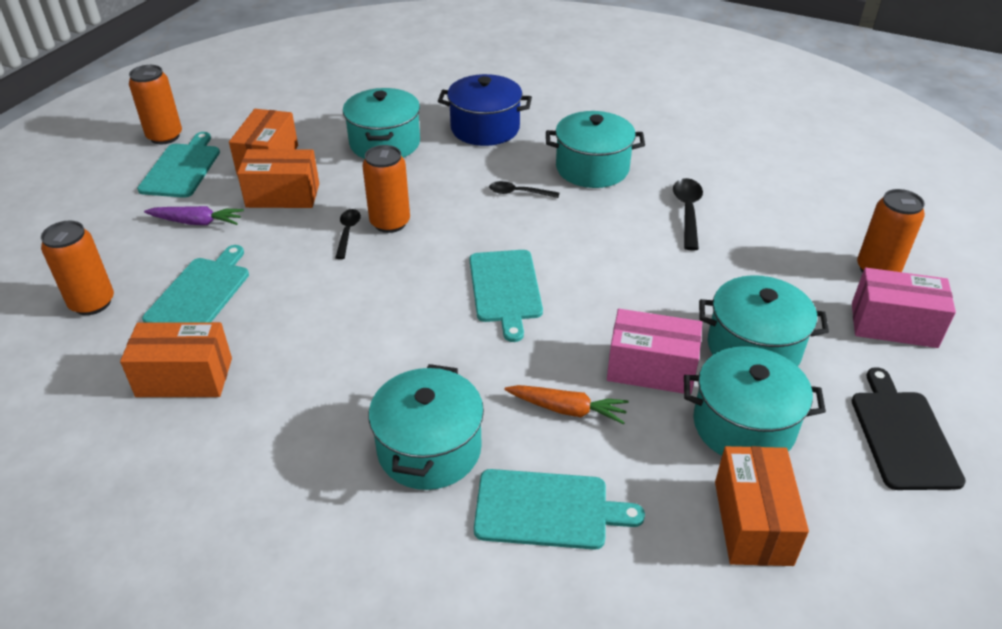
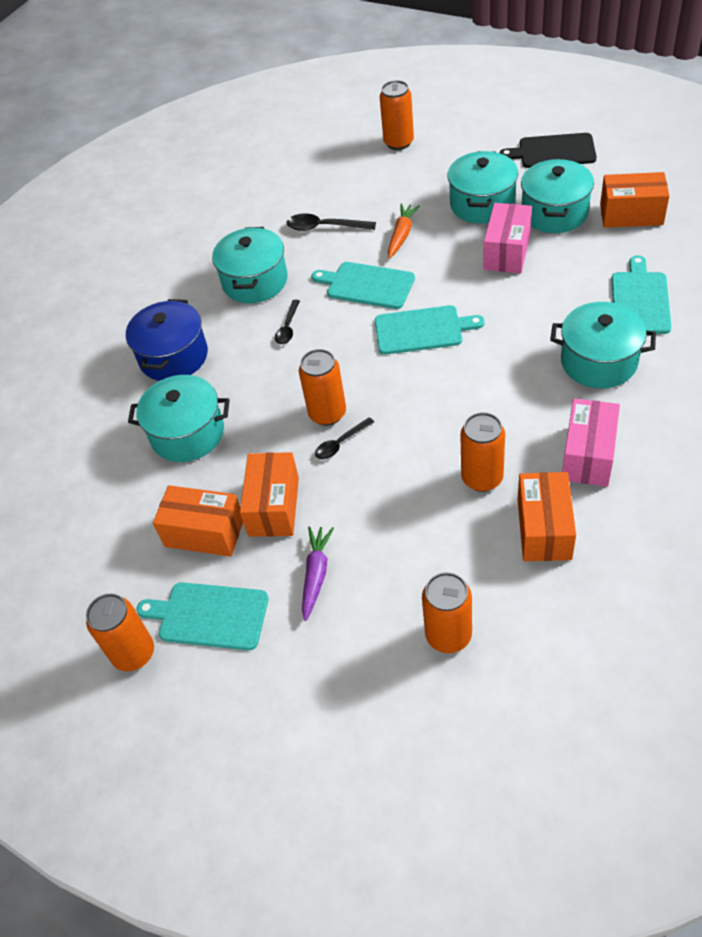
camera: 80 degrees left, 10 degrees up
(200, 293) = (431, 544): turquoise cutting board -> turquoise cutting board (367, 285)
(270, 332) = (482, 478): none -> orange can
(347, 232) = (341, 443): black spoon -> black spoon turned 45 degrees counterclockwise
(567, 409) = (551, 292): orange carrot -> orange carrot (402, 235)
(893, 325) = (456, 143): pink box -> pink box (588, 455)

